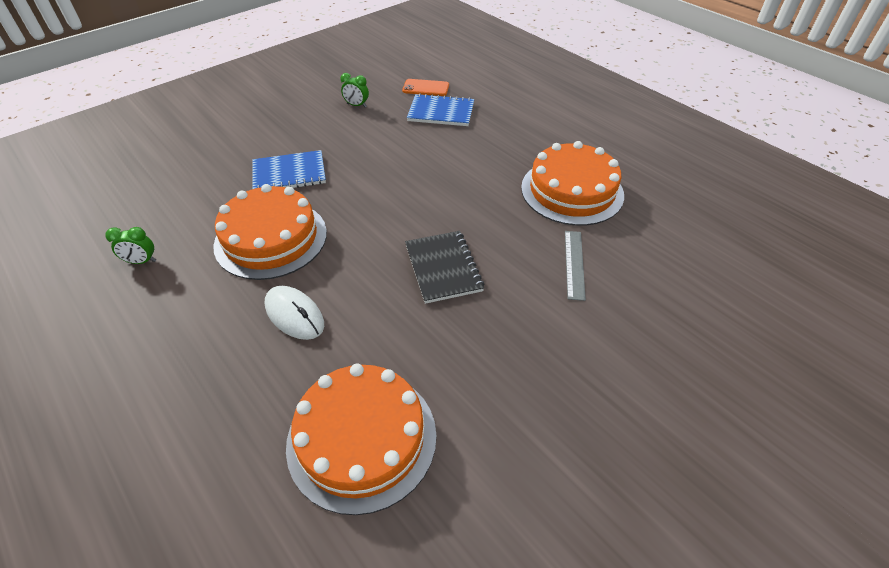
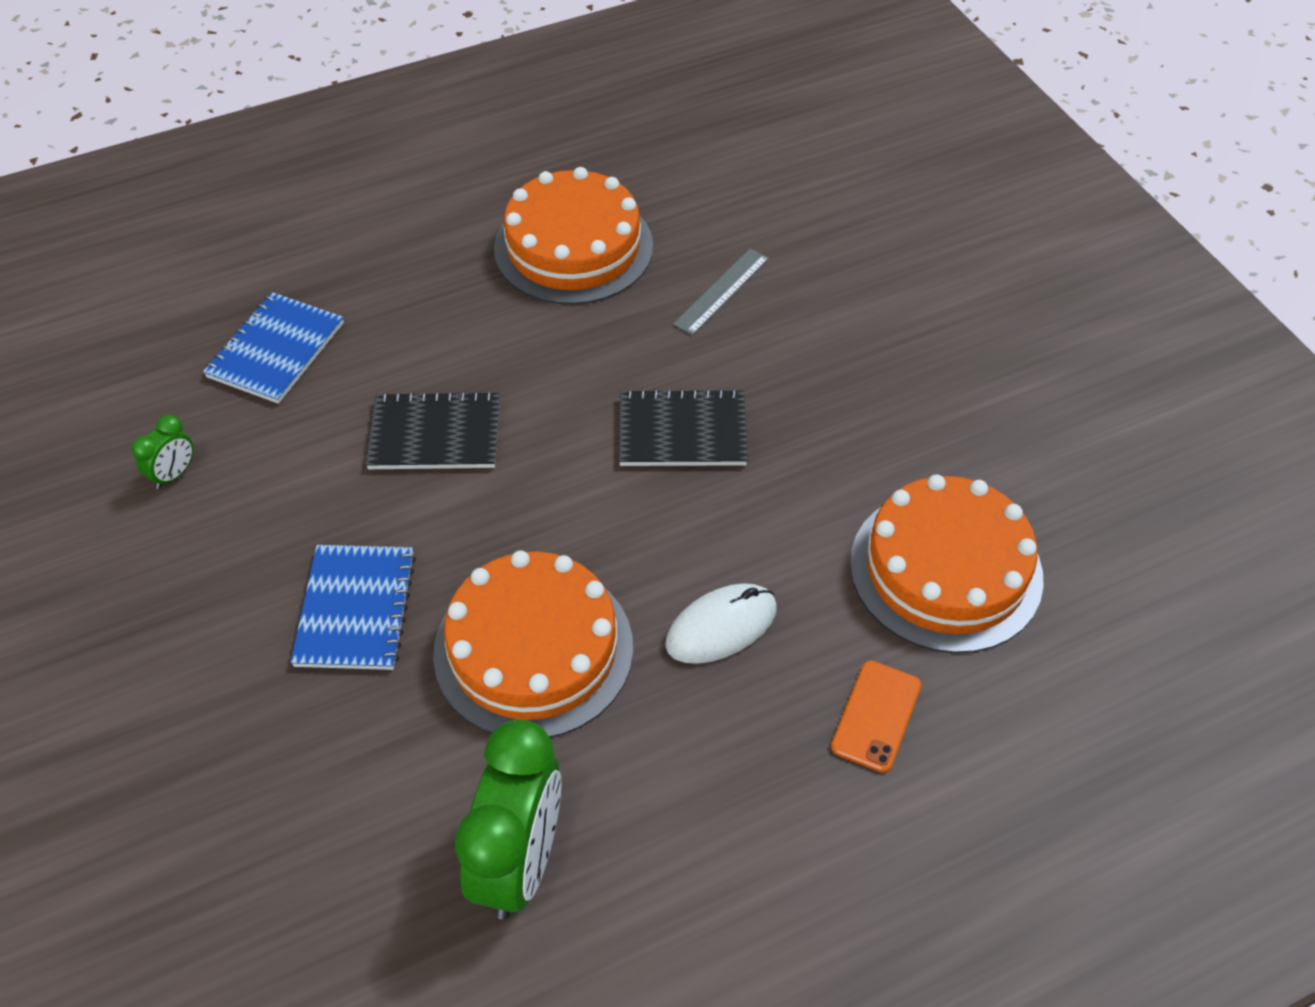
camera: 75 degrees left, 5 degrees up
(141, 261) = (519, 861): green clock -> green clock, size x2.20
(406, 172) = (435, 434): none -> black notebook
(425, 88) = (177, 355): orange phone -> orange phone (876, 716)
(574, 264) = (722, 291): grey ruler -> grey ruler turned 75 degrees counterclockwise

